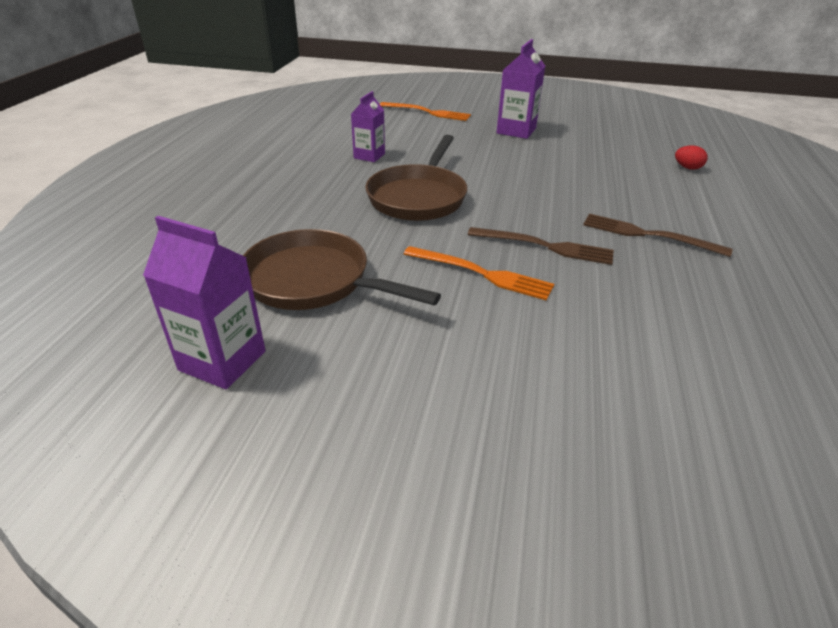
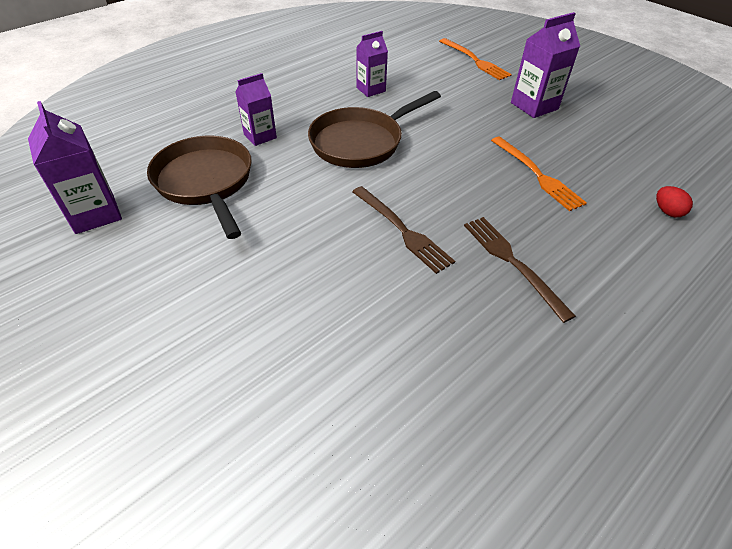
camera: 35 degrees right, 10 degrees up
(315, 224) = (260, 136): none -> purple carton
(481, 274) = (320, 230): orange fork -> orange fork (537, 175)

